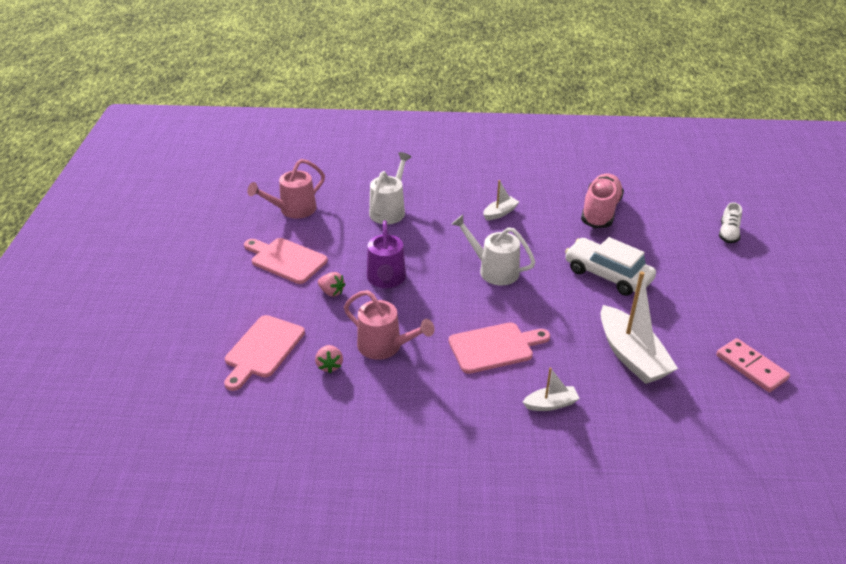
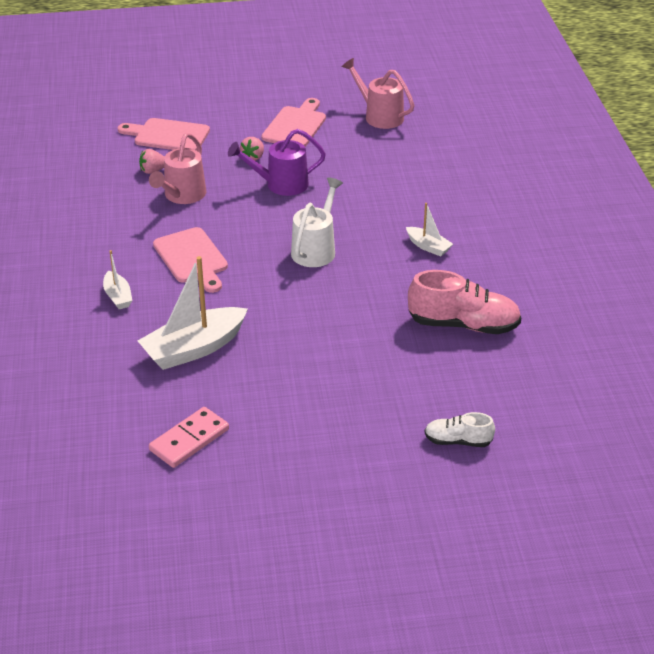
camera: 80 degrees right, 0 degrees up
(389, 210) = (403, 172): white watering can -> none
(607, 275) = (331, 331): white car -> none

